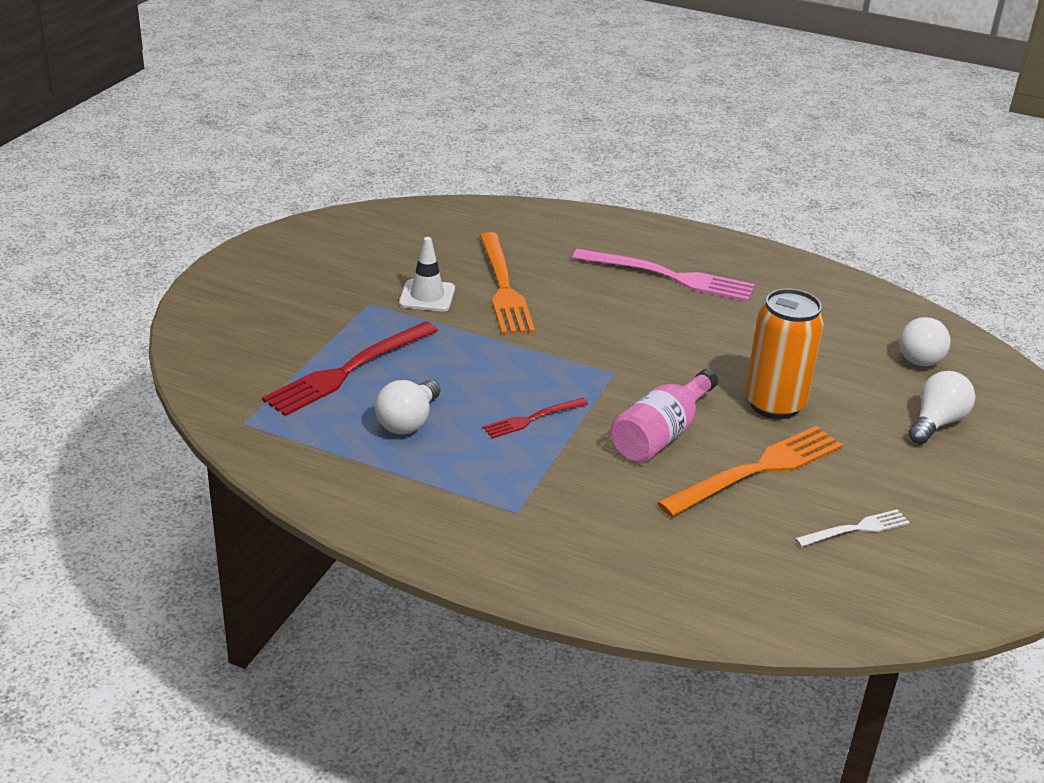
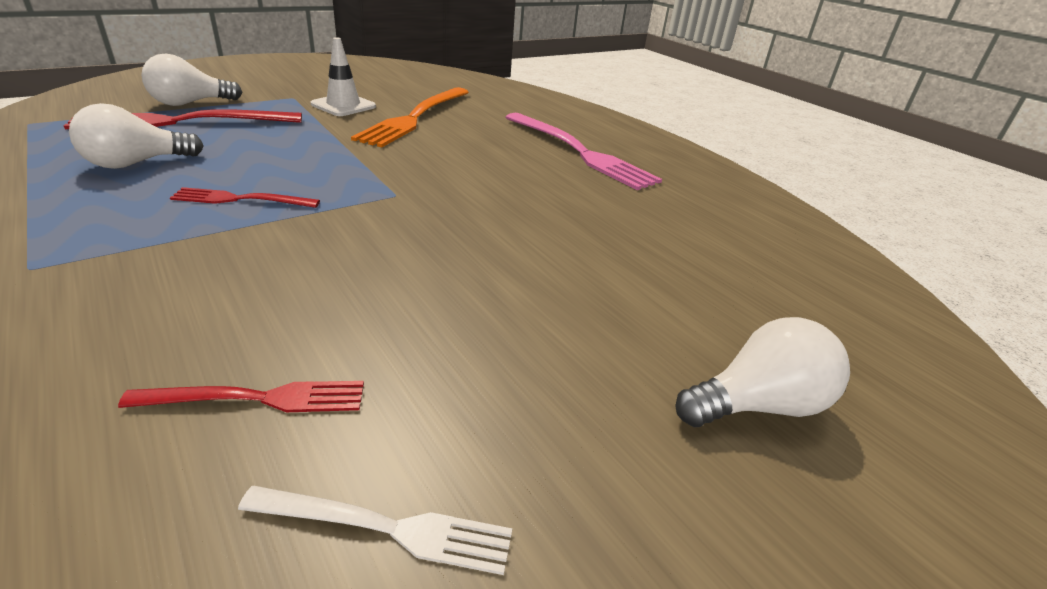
camera: 30 degrees right, 0 degrees up
(661, 434) = (337, 261): pink bottle -> none
(741, 513) = (257, 398): none -> red fork
(757, 470) = (381, 350): orange fork -> none
(774, 404) = (528, 285): orange can -> none
(922, 356) = (818, 309): white light bulb -> white light bulb (190, 103)

